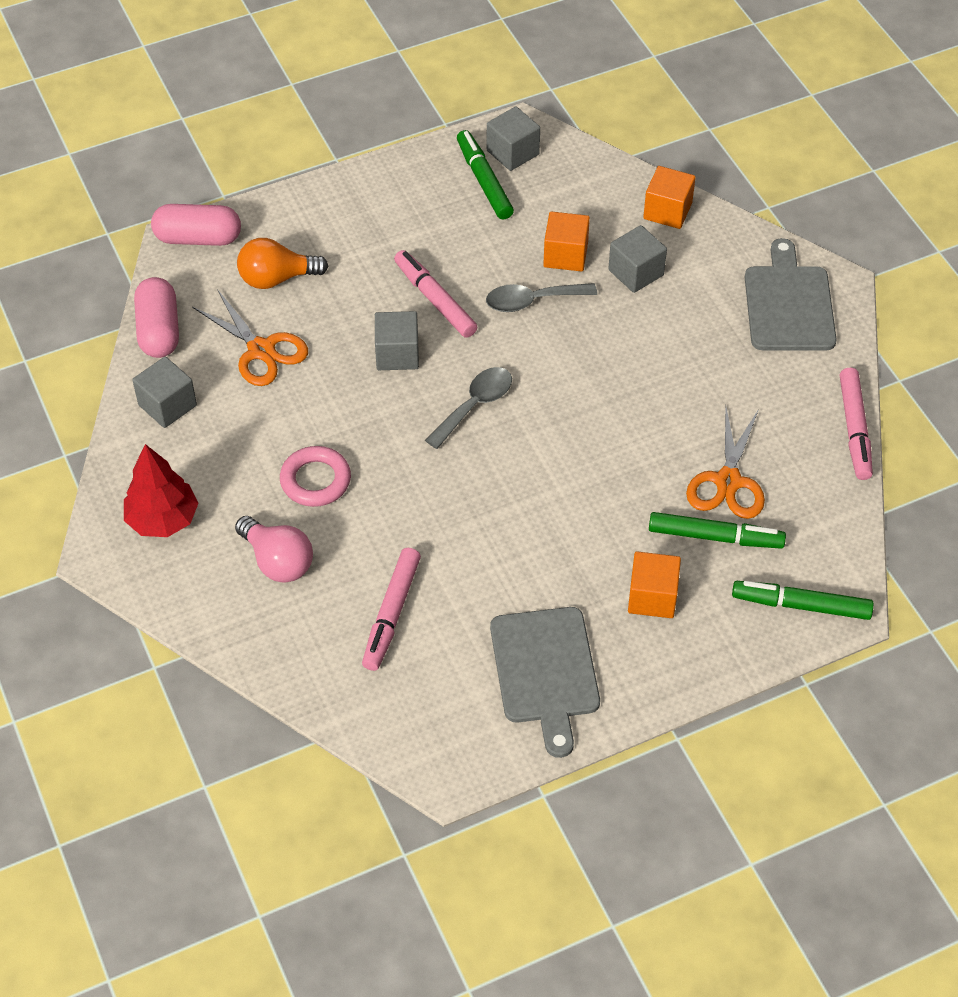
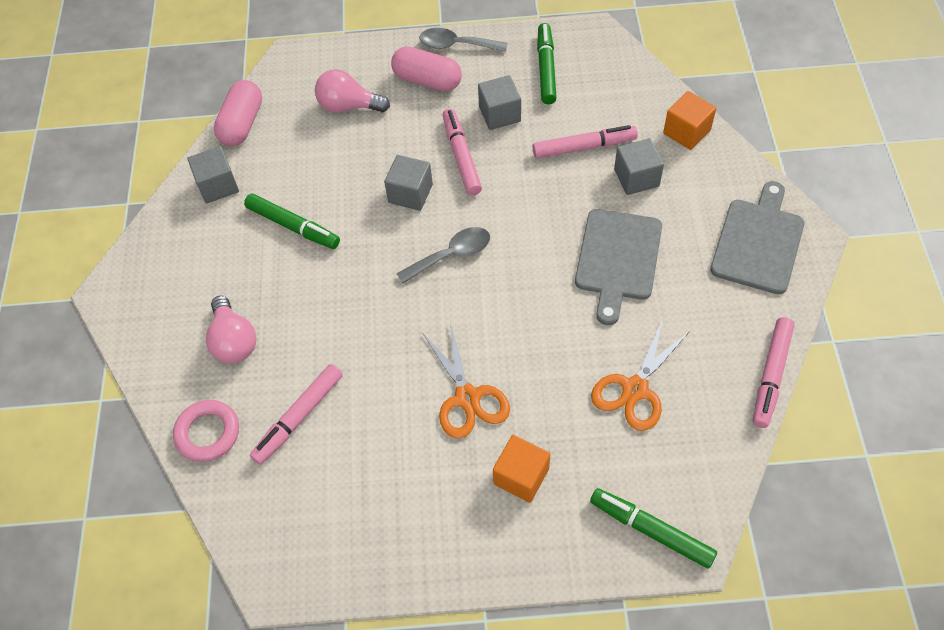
camera: 25 degrees right, 5 degrees up
(163, 520) = (167, 278): red tree -> none
(198, 238) = (307, 59): pink capsule -> pink capsule (427, 80)
(261, 350) = (308, 161): orange scissors -> orange scissors (467, 398)
(276, 278) = (348, 106): orange light bulb -> pink light bulb
(315, 480) = (296, 281): pink ring -> pink ring (208, 433)
(512, 152) = (580, 51): grey cube -> grey cube (499, 114)
(532, 301) = (539, 179): grey spoon -> grey spoon (456, 45)
(545, 671) = (399, 514): grey cutting board -> grey cutting board (618, 259)
(565, 255) = (584, 147): orange cube -> pink marker
(715, 537) = (601, 438): green marker -> green marker (293, 226)

